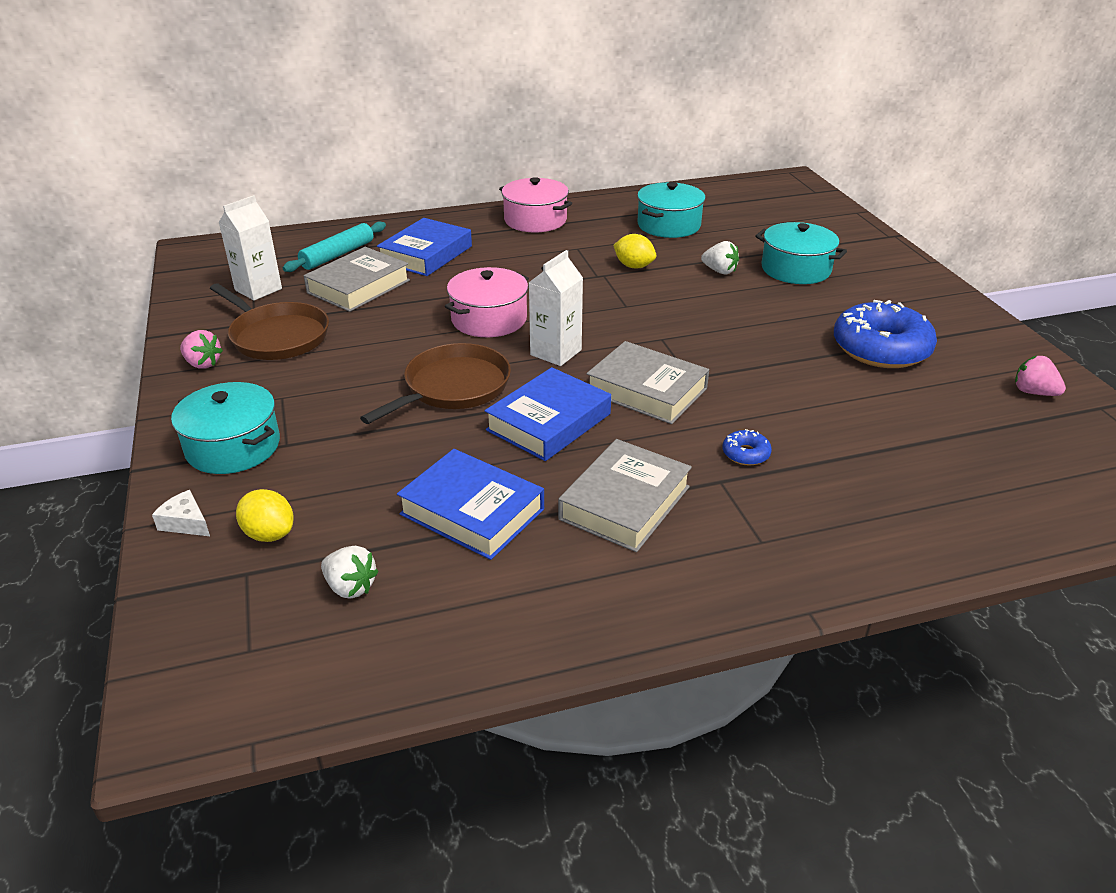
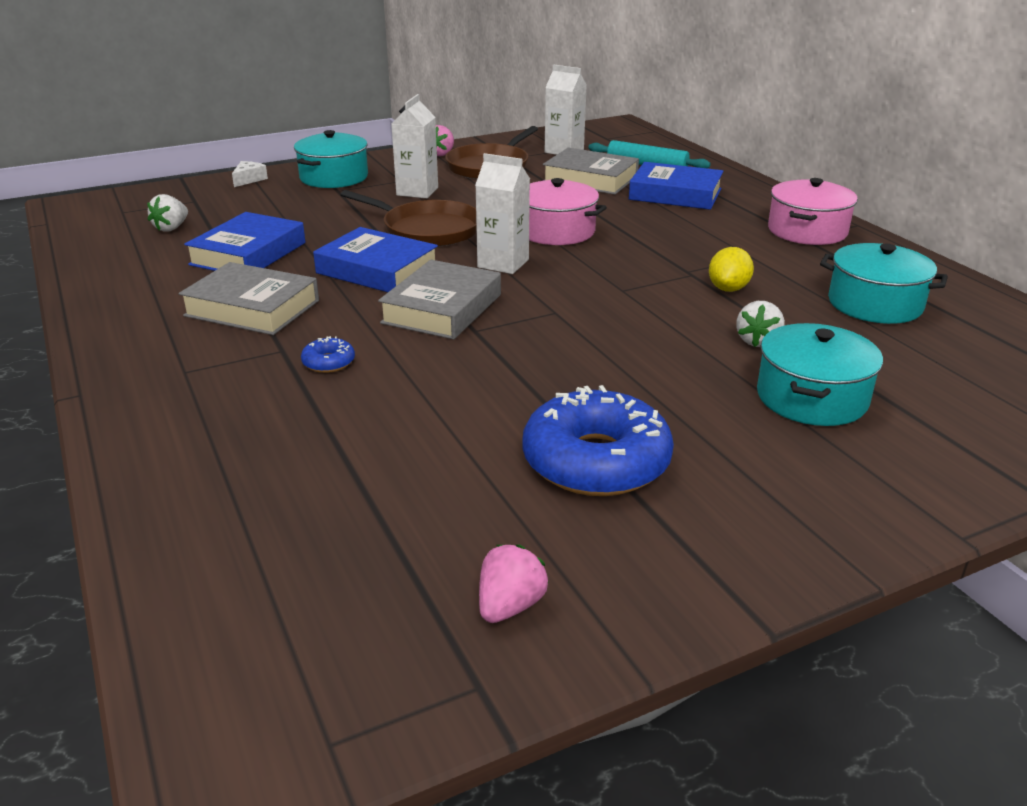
camera: 80 degrees right, 5 degrees down
(269, 534) = (233, 200): yellow lemon -> none
(329, 387) = (417, 191): none -> white carton

